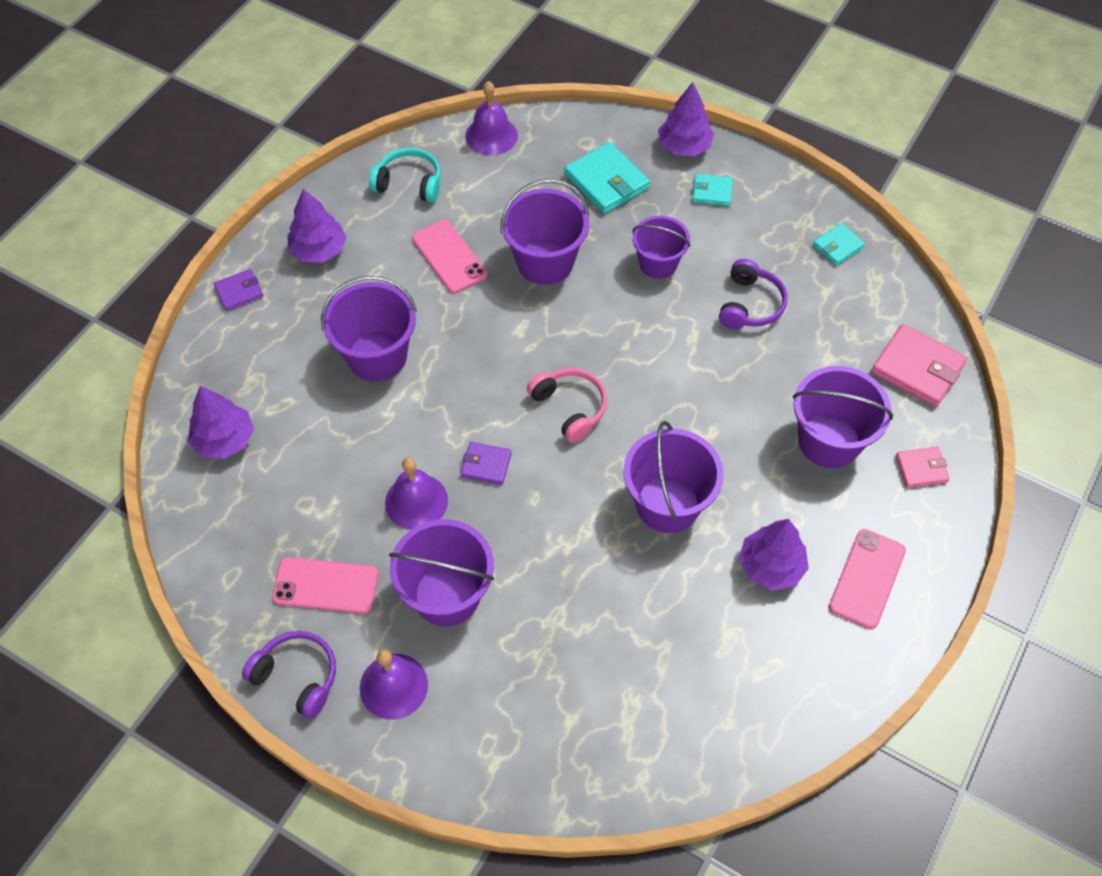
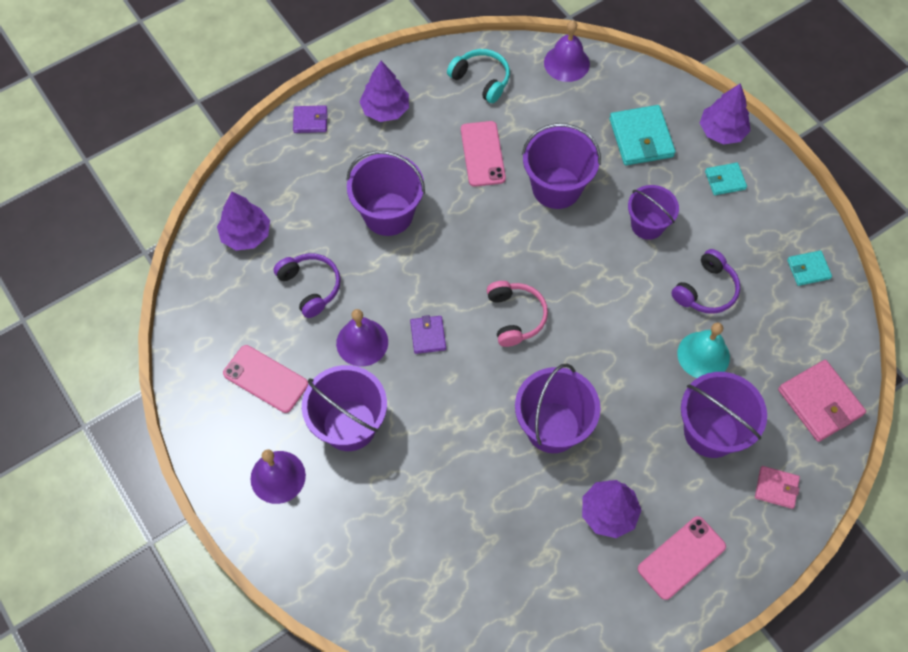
camera: 25 degrees right, 5 degrees up
(297, 676) = (214, 438): purple headphones -> purple headphones (310, 287)
(486, 465) = (428, 335): purple wallet -> purple wallet turned 45 degrees clockwise
(712, 192) = (725, 180): turquoise wallet -> turquoise wallet turned 45 degrees counterclockwise
(781, 369) = (703, 355): none -> turquoise bell

